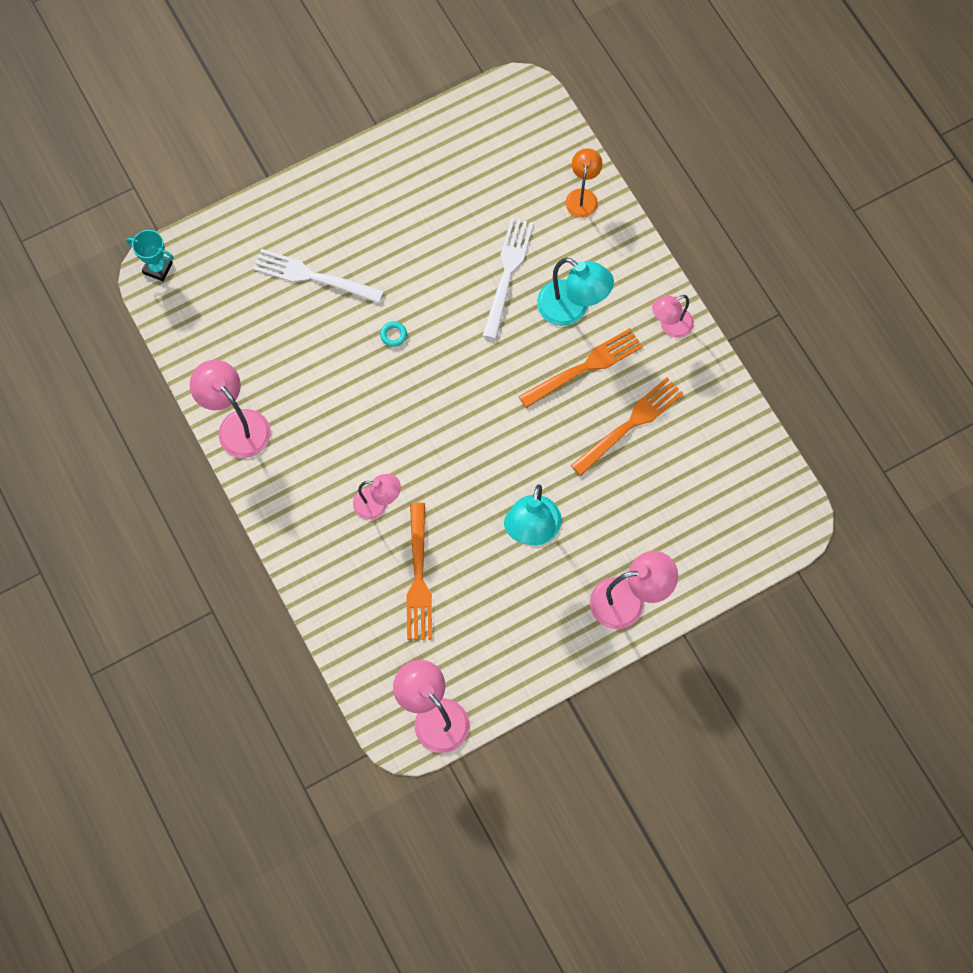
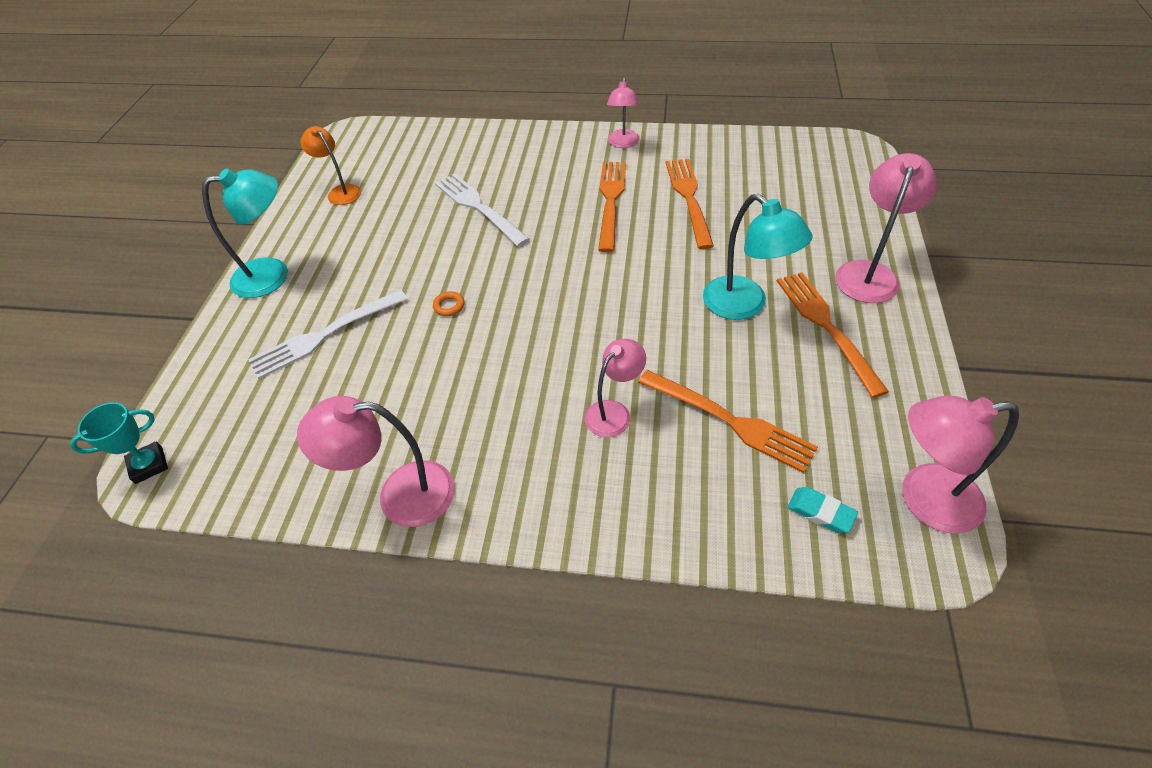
camera: 50 degrees left, 20 degrees down
(384, 662) = (820, 512): none -> turquoise eraser
(393, 335) = (449, 306): turquoise ring -> orange ring
(547, 597) = (826, 327): none -> orange fork
(572, 309) = (551, 186): turquoise lamp -> turquoise lamp (273, 275)
(582, 196) = (466, 141): orange lamp -> orange lamp (340, 191)

